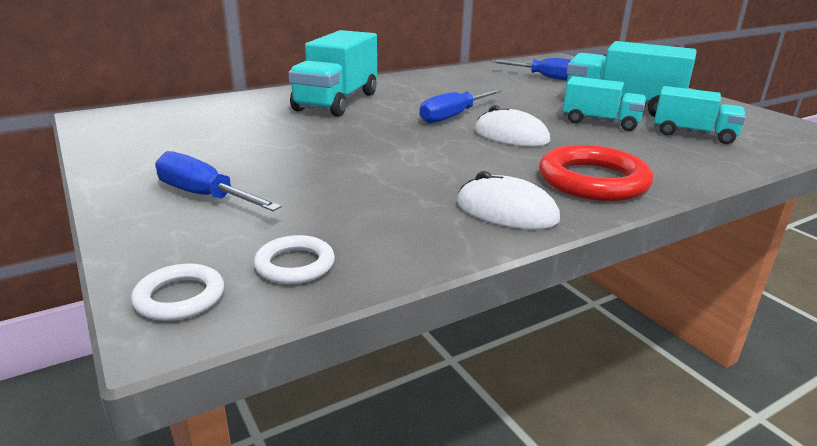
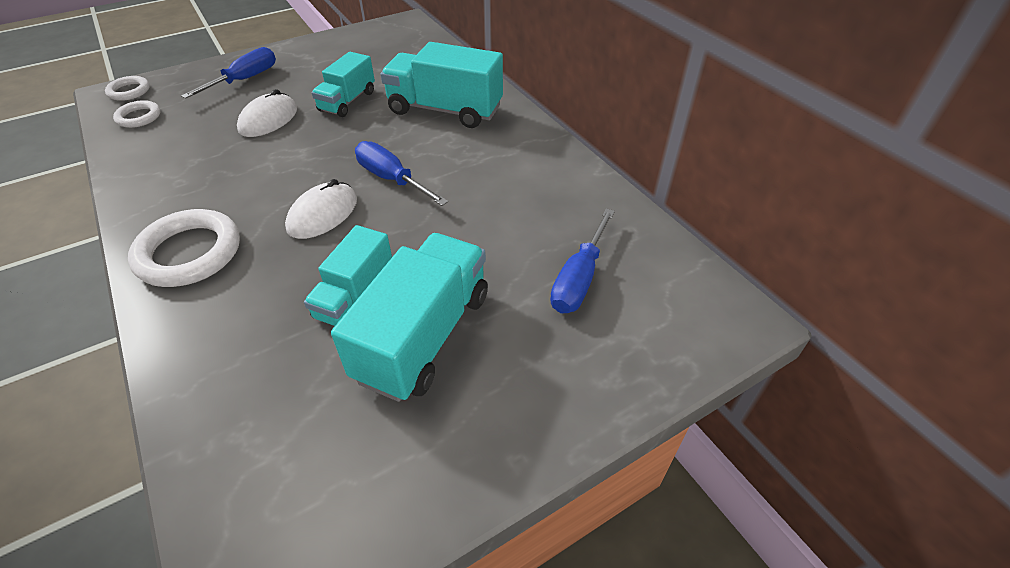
camera: 90 degrees right, 20 degrees up
(506, 211) = (158, 195): white mouse -> white mouse (268, 119)
(593, 181) = (189, 253): red ring -> white ring
(693, 135) = (289, 384): turquoise truck -> turquoise truck (347, 101)

